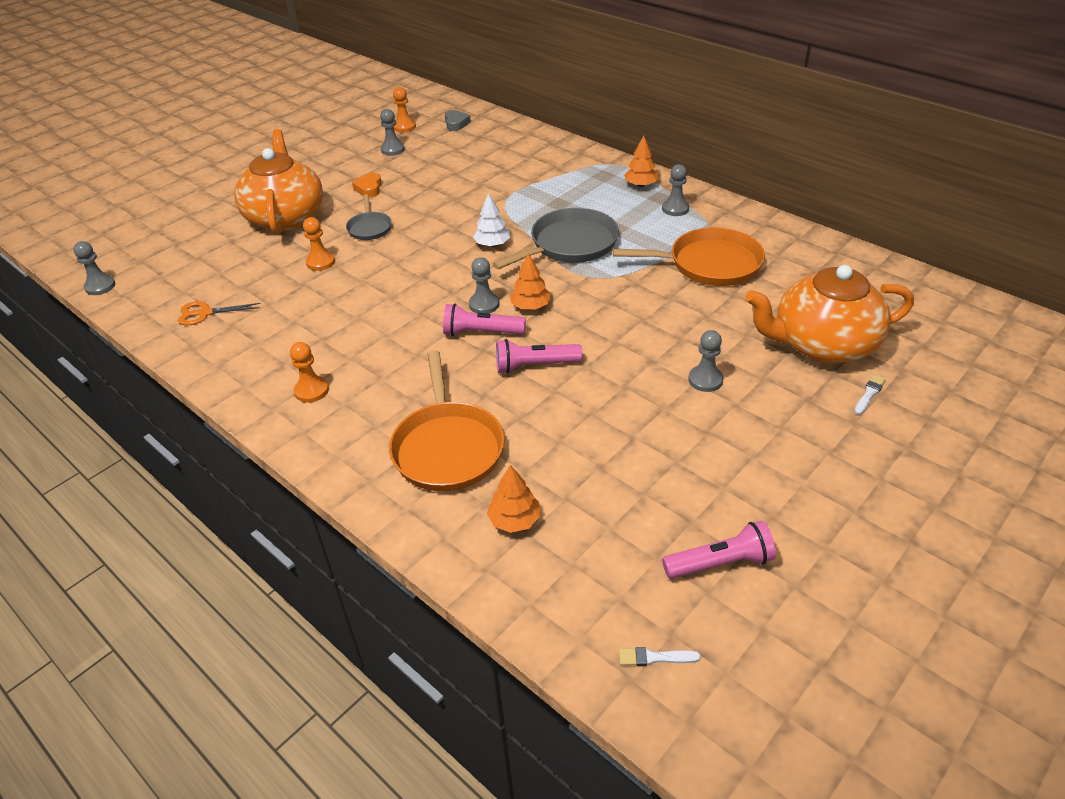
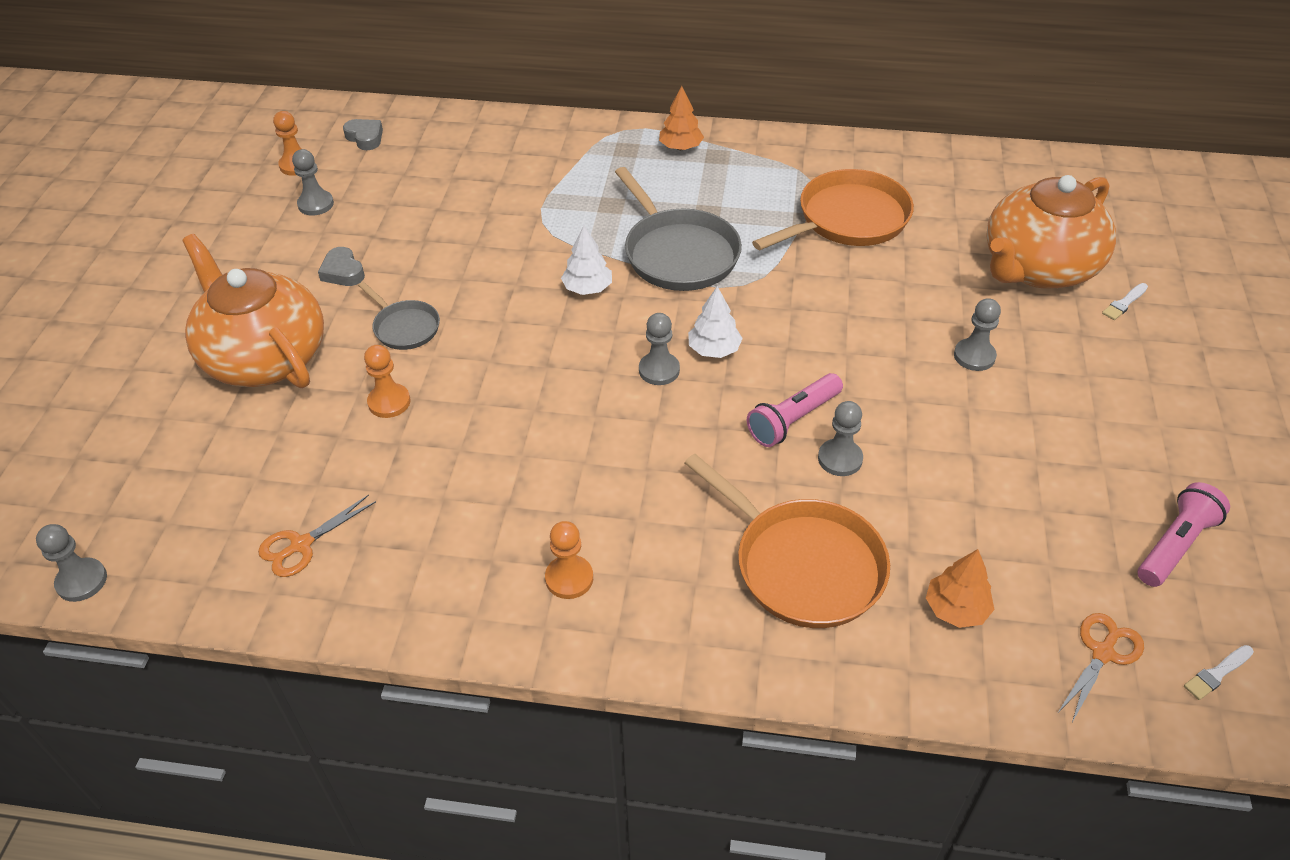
camera: 35 degrees left, 5 degrees up
(369, 188) = (343, 272): orange heart -> grey heart
(481, 332) = (693, 407): pink flashlight -> none
(530, 306) = (714, 349): orange tree -> white tree
(570, 245) = (678, 253): grey pan -> grey pan turned 135 degrees clockwise
(584, 598) = (1102, 653): none -> orange scissors
(675, 209) = (747, 164): grey pawn -> grey pawn (840, 459)
(869, 394) = (1124, 303): white brush -> white brush turned 135 degrees counterclockwise

